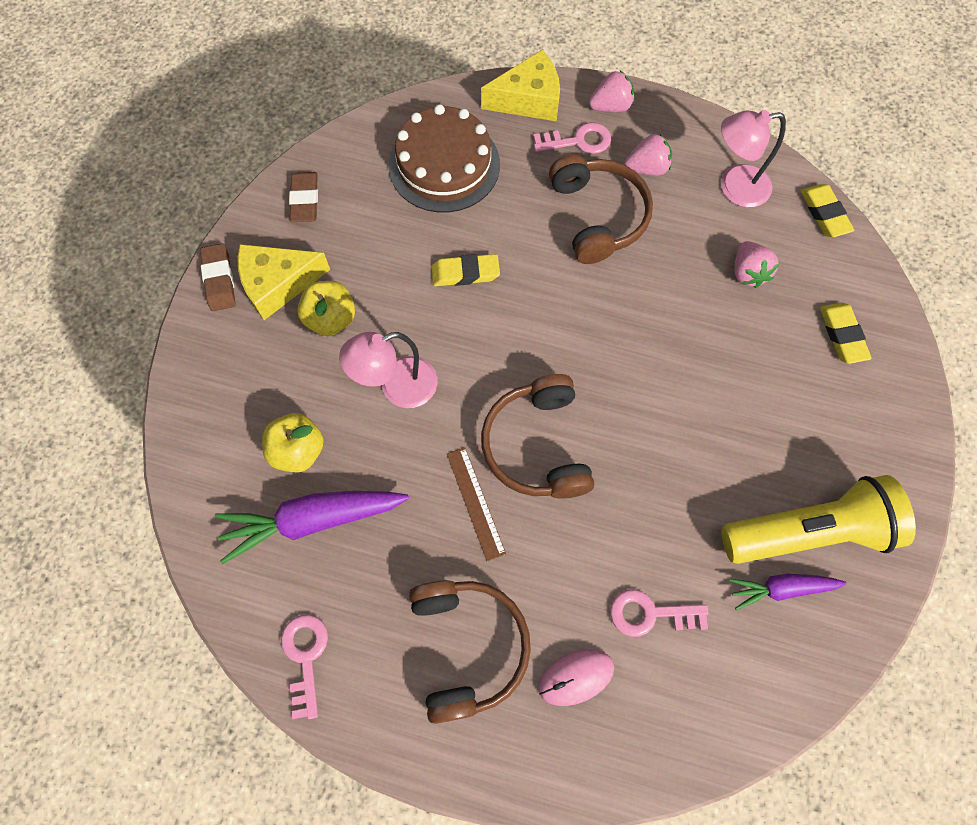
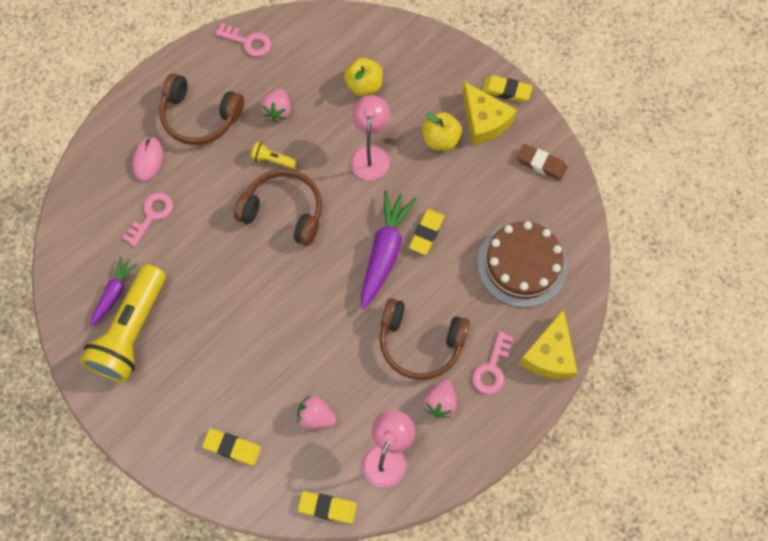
camera: 120 degrees right, 0 degrees up
(219, 280) = (506, 91): brown eraser -> yellow eraser
(278, 284) = (484, 121): yellow cheese -> yellow cheese turned 135 degrees clockwise
(312, 520) = (318, 75): purple carrot -> purple carrot (385, 252)
(475, 503) = (273, 160): brown ruler -> yellow flashlight
(610, 106) = (510, 411): pink strawberry -> pink strawberry (278, 111)

